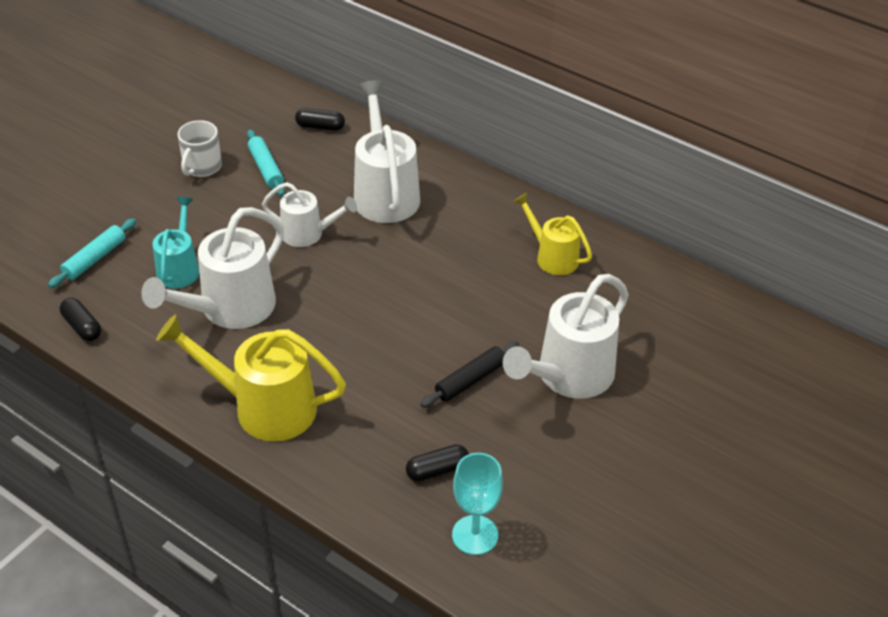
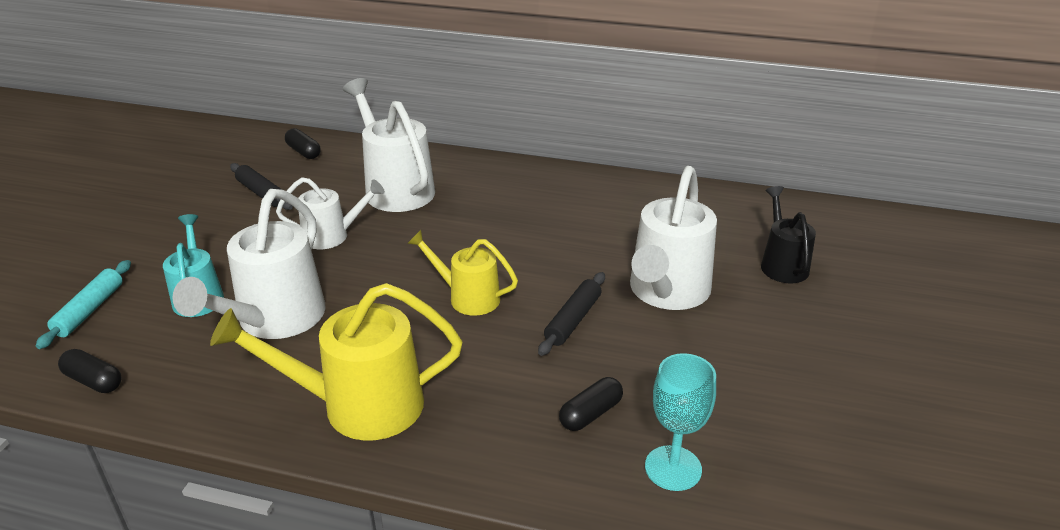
camera: 20 degrees left, 10 degrees down
(202, 167) = (190, 205): white mug -> none
(266, 169) = (262, 193): turquoise rolling pin -> black rolling pin
(320, 127) = (304, 152): black capsule -> black capsule turned 60 degrees clockwise
(552, 256) = (585, 202): yellow watering can -> yellow watering can (467, 297)
(695, 377) = (781, 264): none -> black watering can

